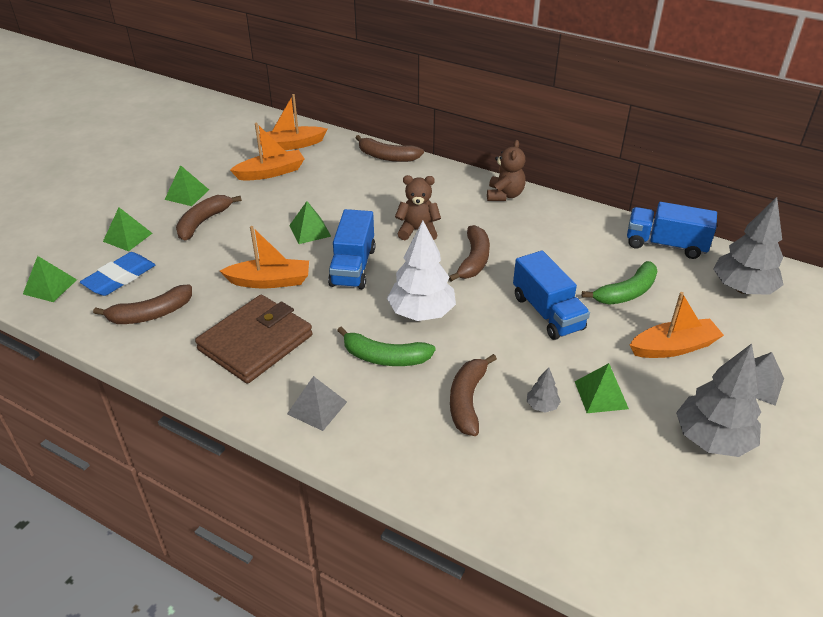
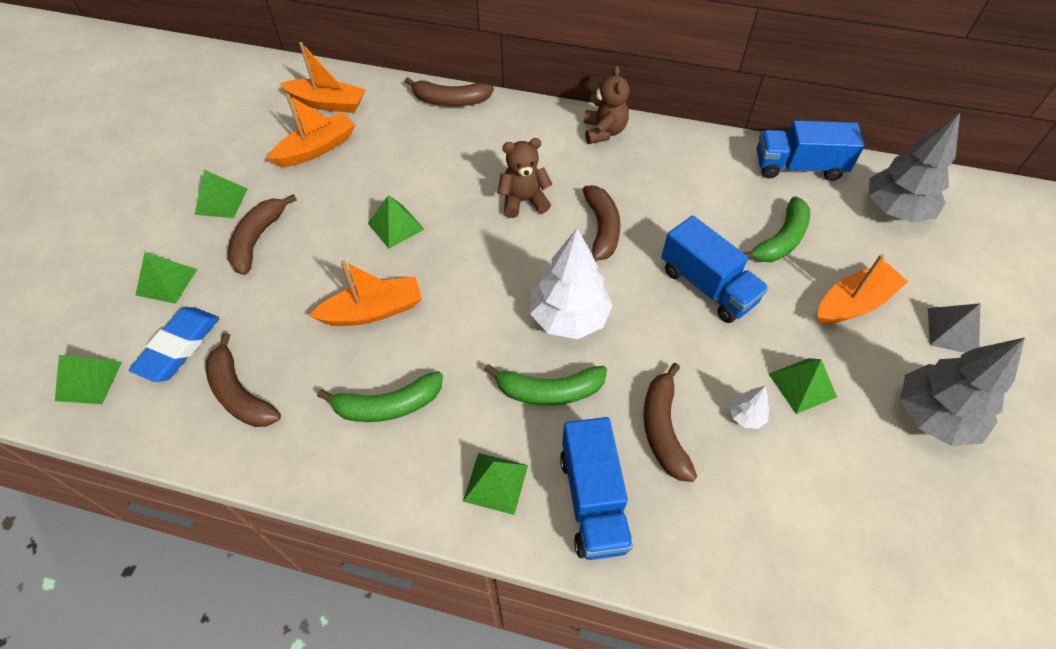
camera: 15 degrees left, 15 degrees up
(151, 314) = (240, 393): brown banana -> brown banana turned 90 degrees clockwise
(255, 342) = (388, 405): brown wallet -> green banana
(291, 145) = (327, 103): orange boat -> orange boat turned 135 degrees counterclockwise
(317, 408) = (496, 483): grey pyramid -> green pyramid
(353, 267) = (466, 268): blue truck -> blue truck (593, 500)
(542, 406) = (746, 416): grey tree -> white tree

